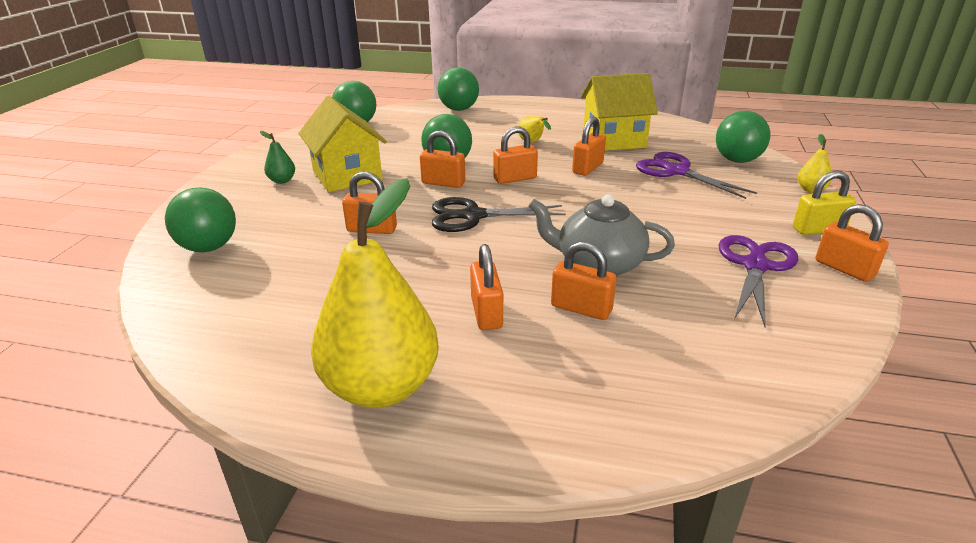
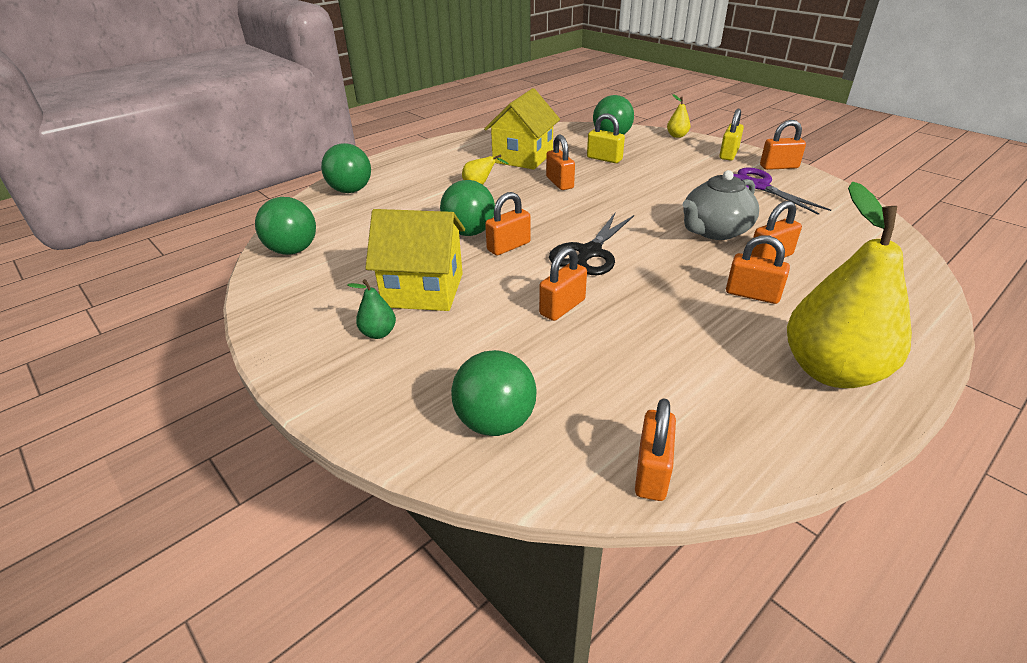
camera: 55 degrees left, 5 degrees up
(515, 178) = (541, 214): orange padlock -> orange padlock (651, 472)
(676, 171) = (604, 159): purple scissors -> yellow padlock

